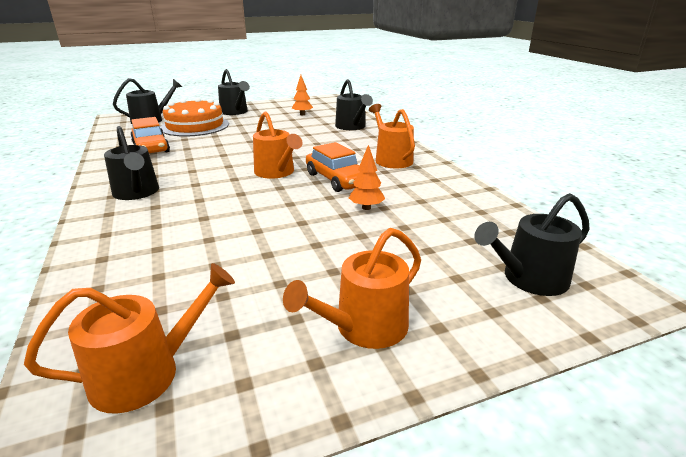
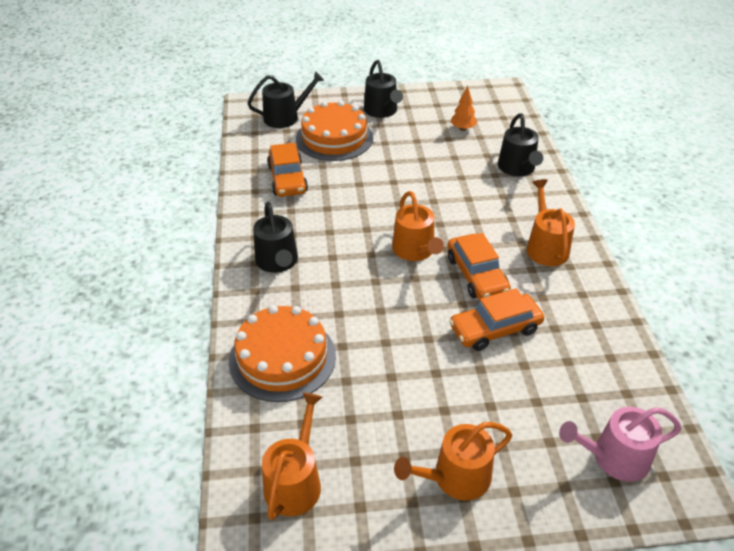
camera: 15 degrees right, 15 degrees up
(136, 257) = (282, 358): none -> orange cake
(145, 373) = (295, 482): orange watering can -> orange watering can turned 60 degrees counterclockwise
(366, 208) = (495, 329): orange tree -> orange car
(529, 279) = (614, 458): black watering can -> pink watering can

